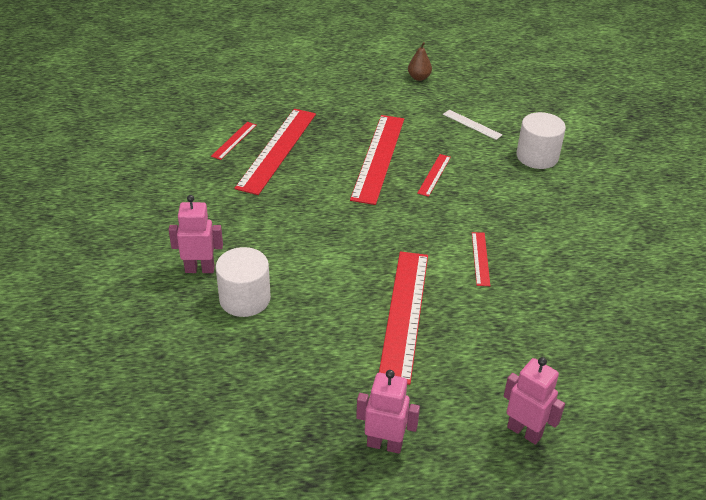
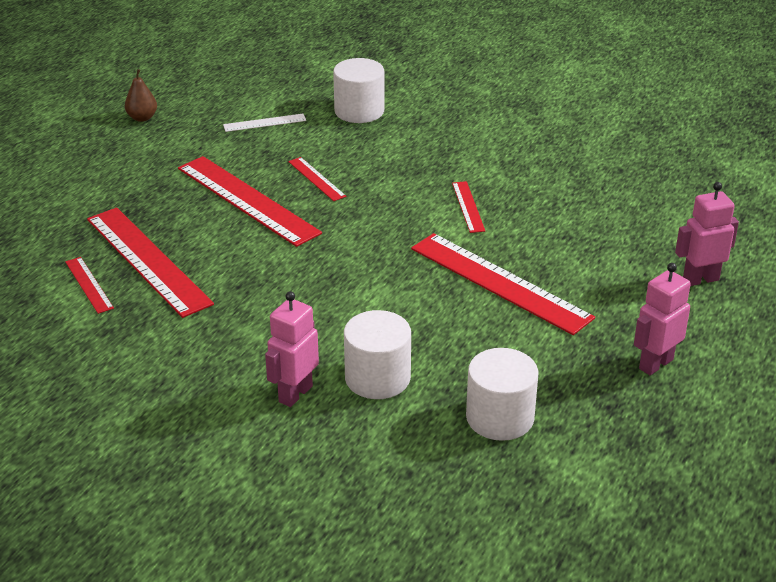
camera: 55 degrees left, 5 degrees down
(250, 378) = (500, 417): none -> white cylinder
(480, 258) = (468, 206): red ruler -> red ruler turned 45 degrees clockwise

